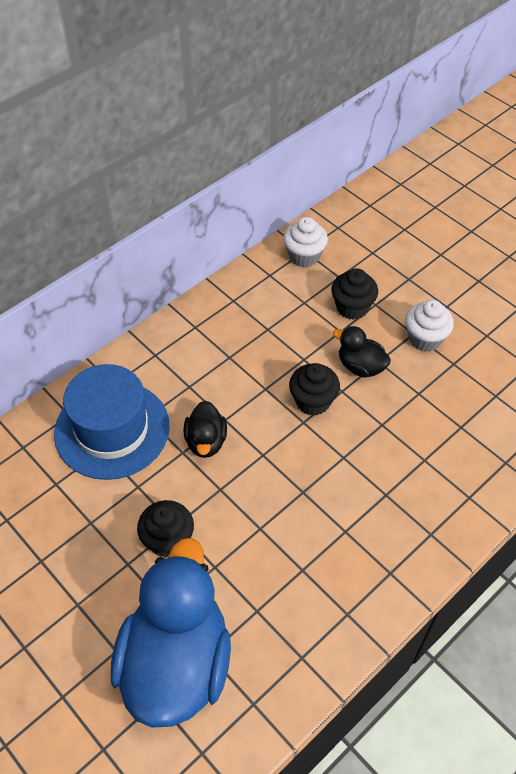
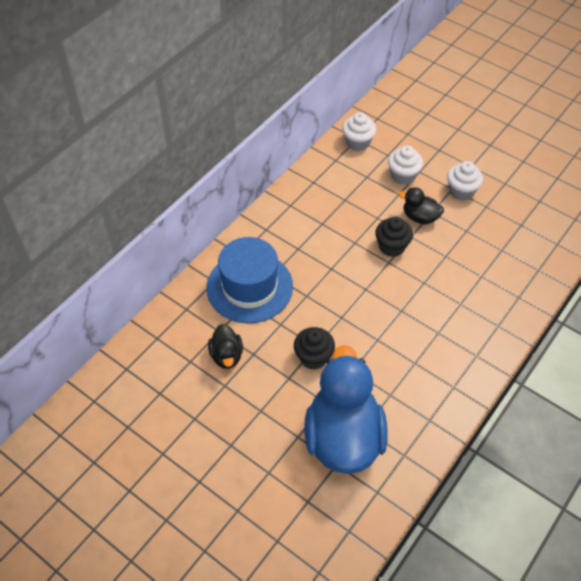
camera: 10 degrees left, 0 degrees up
(206, 441) = (321, 285): black duck -> black duck (226, 355)
(352, 307) = (403, 176): black cupcake -> white cupcake

